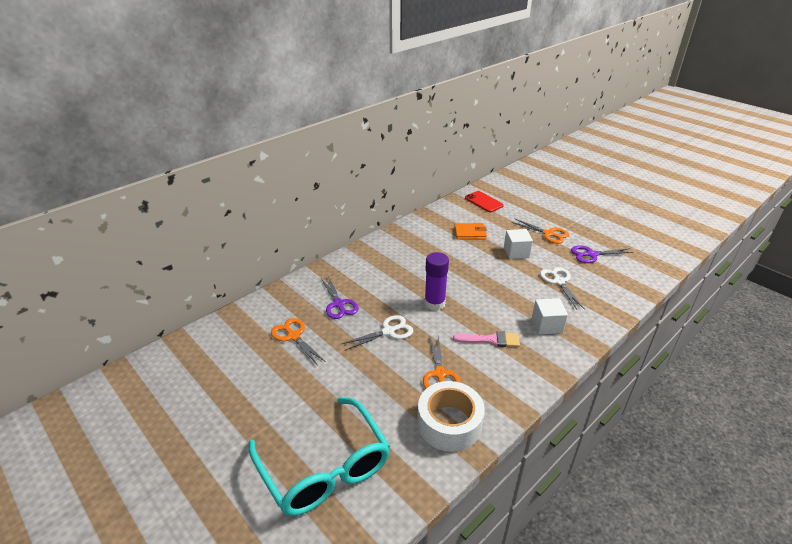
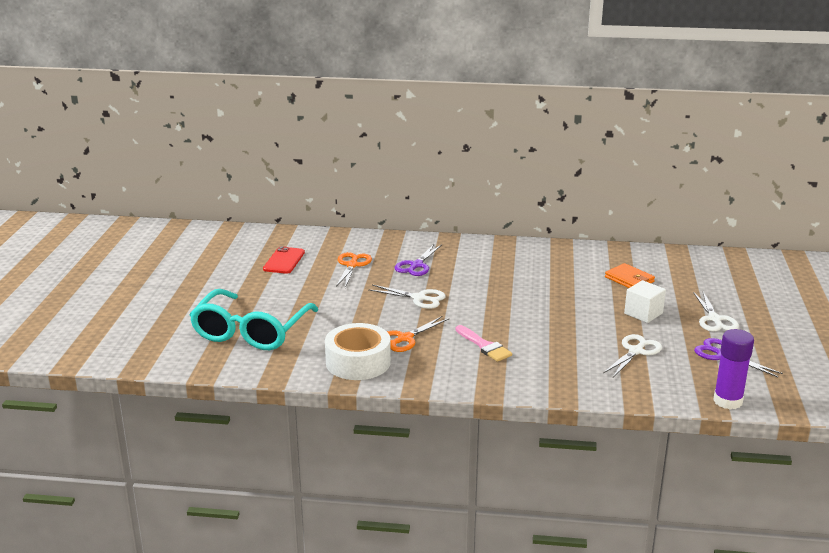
camera: 50 degrees right, 10 degrees down
(434, 303) = (489, 303): purple glue stick -> purple glue stick (727, 401)
(484, 202) = (702, 266): red phone -> red phone (284, 261)
(547, 325) = (552, 366): white cube -> none
(548, 234) = (714, 319): orange scissors -> white scissors

